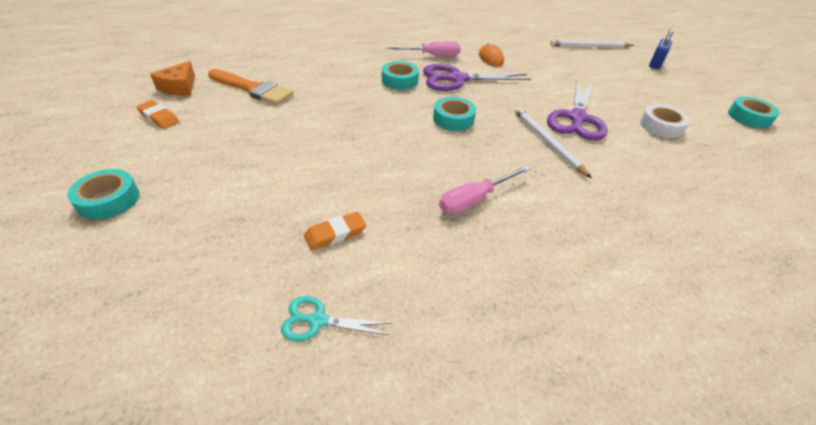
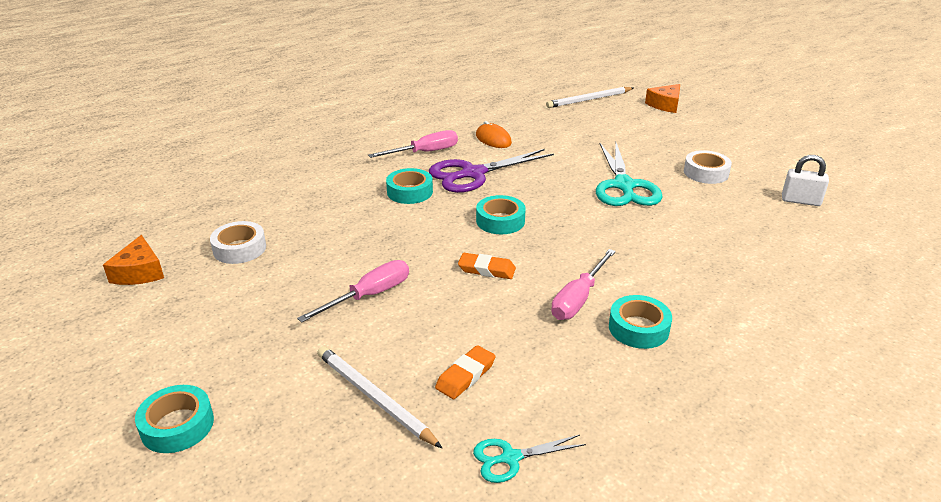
camera: 20 degrees left, 10 degrees down
(159, 117) = (148, 316): orange eraser -> orange eraser (486, 269)
(253, 89) = (239, 248): orange brush -> white tape
(312, 147) = (369, 295): none -> pink screwdriver
(547, 142) = (610, 220): white pencil -> white pencil (374, 398)
(577, 118) = (624, 186): purple scissors -> turquoise scissors
(655, 64) = (665, 105): blue padlock -> orange cheese
(745, 174) = (800, 201): none -> white padlock
(749, 117) = (777, 142): turquoise tape -> turquoise tape (638, 328)

